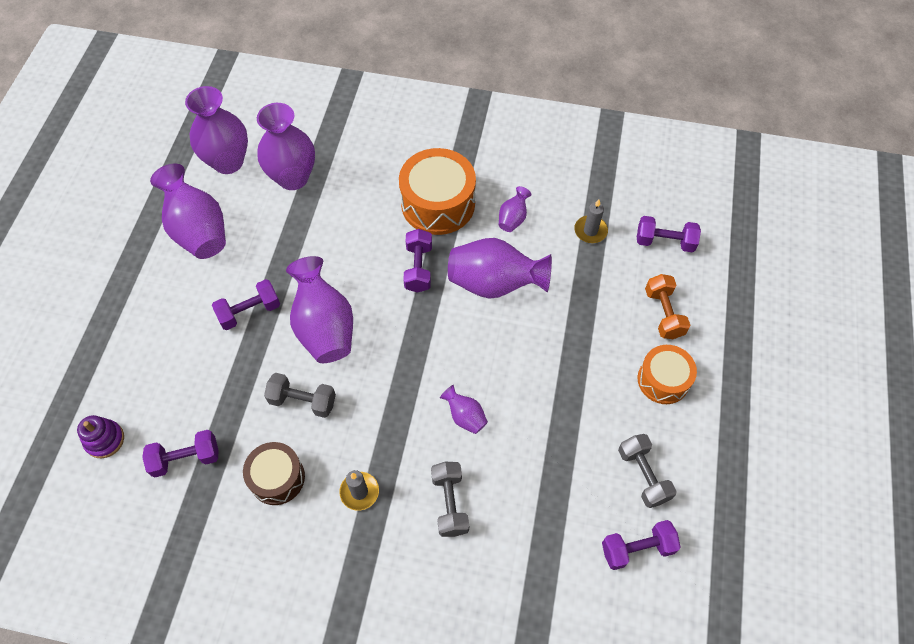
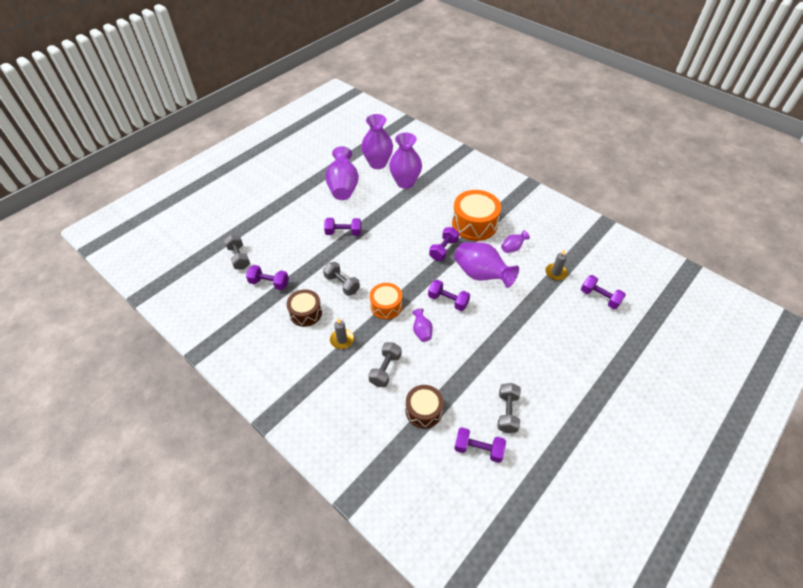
camera: 30 degrees right, 10 degrees down
(105, 440) = (239, 257): purple stacking toy -> grey dumbbell
(324, 327) = (375, 256): purple vase -> none
(472, 349) = (448, 301): none -> purple dumbbell
(537, 535) = (423, 411): none -> brown drum
(663, 313) = (575, 334): orange dumbbell -> none
(663, 380) = (552, 368): orange drum -> orange drum (386, 306)

